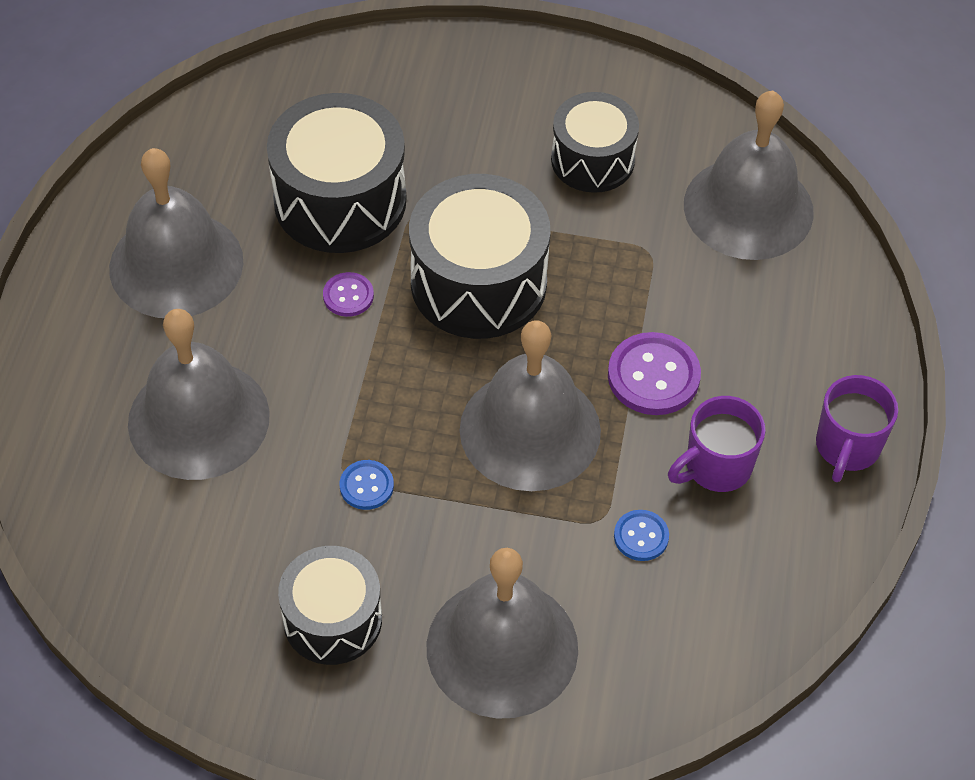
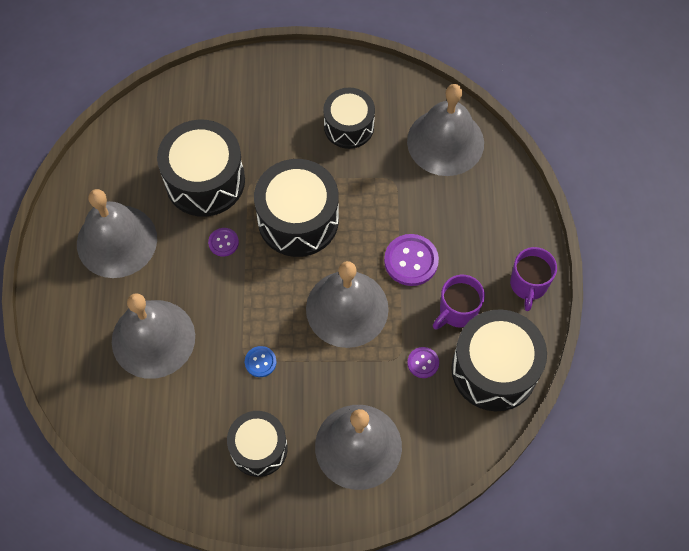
camera: 10 degrees left, 10 degrees up
(641, 536) = (423, 363): blue button -> purple button
(762, 569) = (494, 369): none -> black drum

